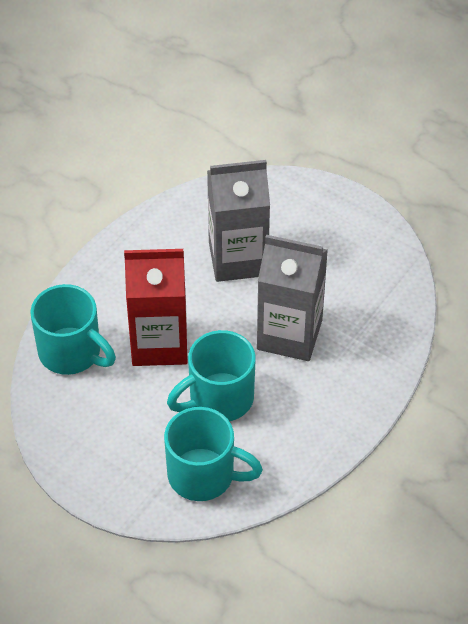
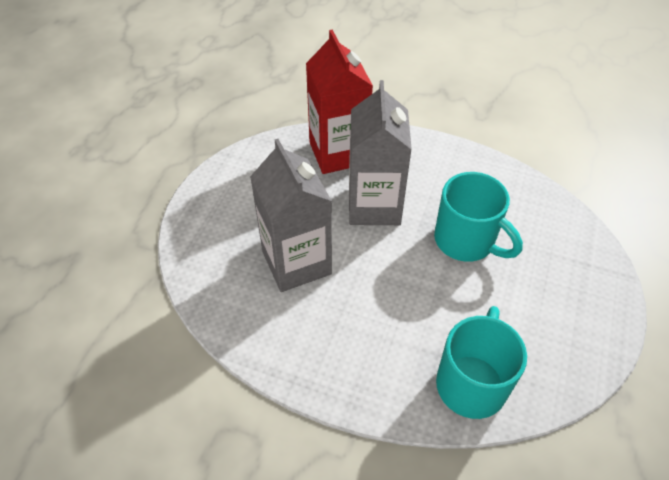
camera: 105 degrees left, 0 degrees up
(159, 343) = (425, 303): red carton -> red carton (338, 153)
(204, 475) = (549, 234): turquoise mug -> none

